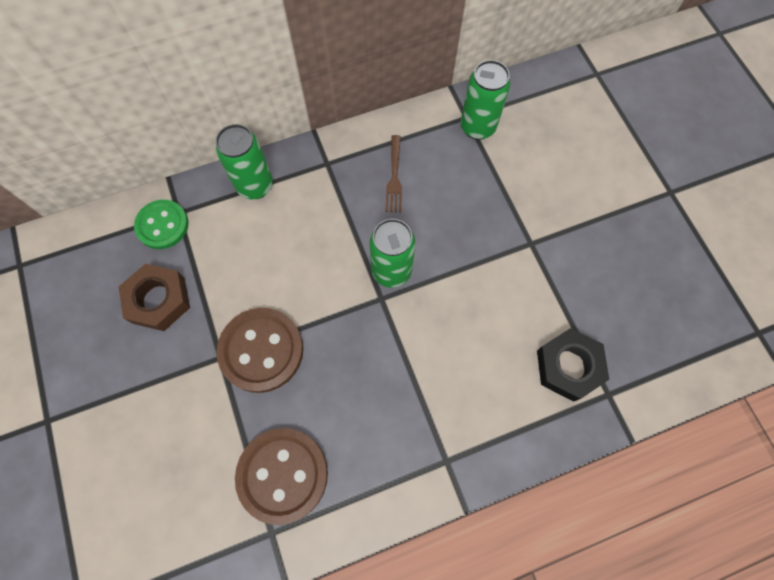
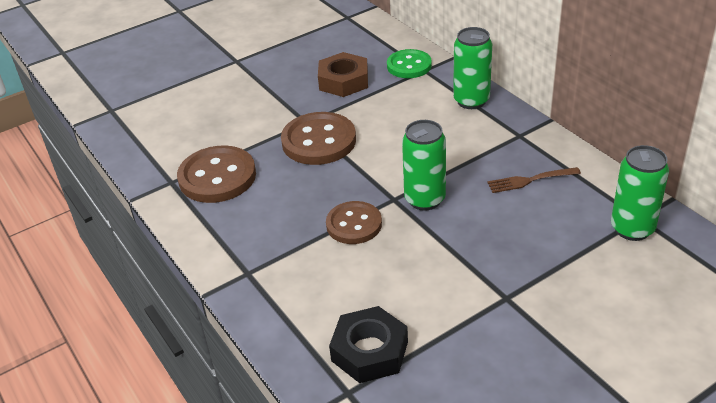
camera: 80 degrees right, 30 degrees down
(407, 344) = (354, 224): none -> brown button

